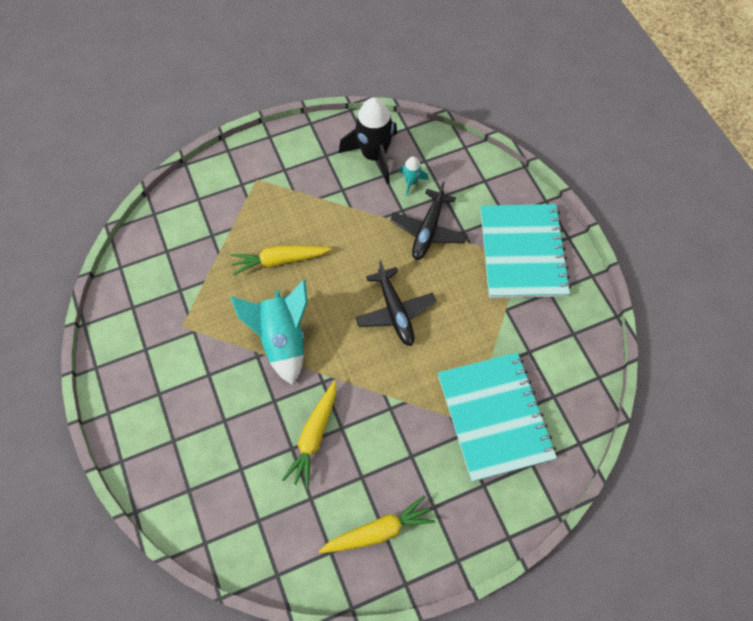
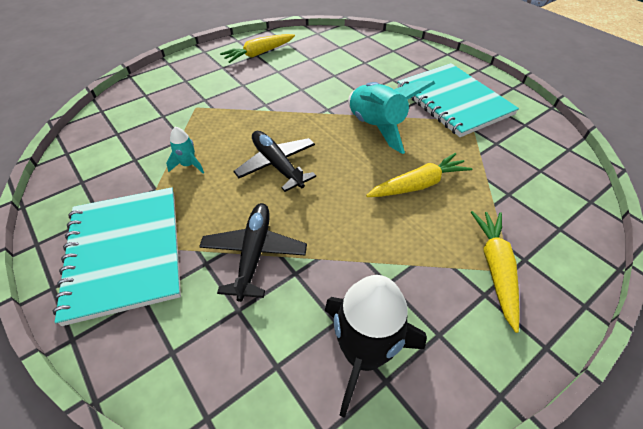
camera: 165 degrees right, 15 degrees down
(314, 436) = (320, 82): yellow carrot -> yellow carrot (495, 269)
(411, 182) = (291, 319): turquoise rocket -> turquoise rocket (188, 165)
(494, 417) = (174, 113): turquoise notebook -> turquoise notebook (453, 101)

